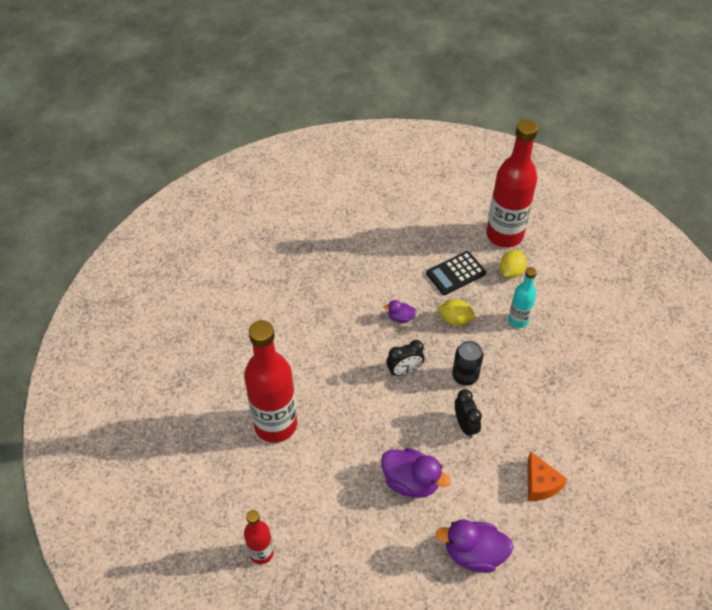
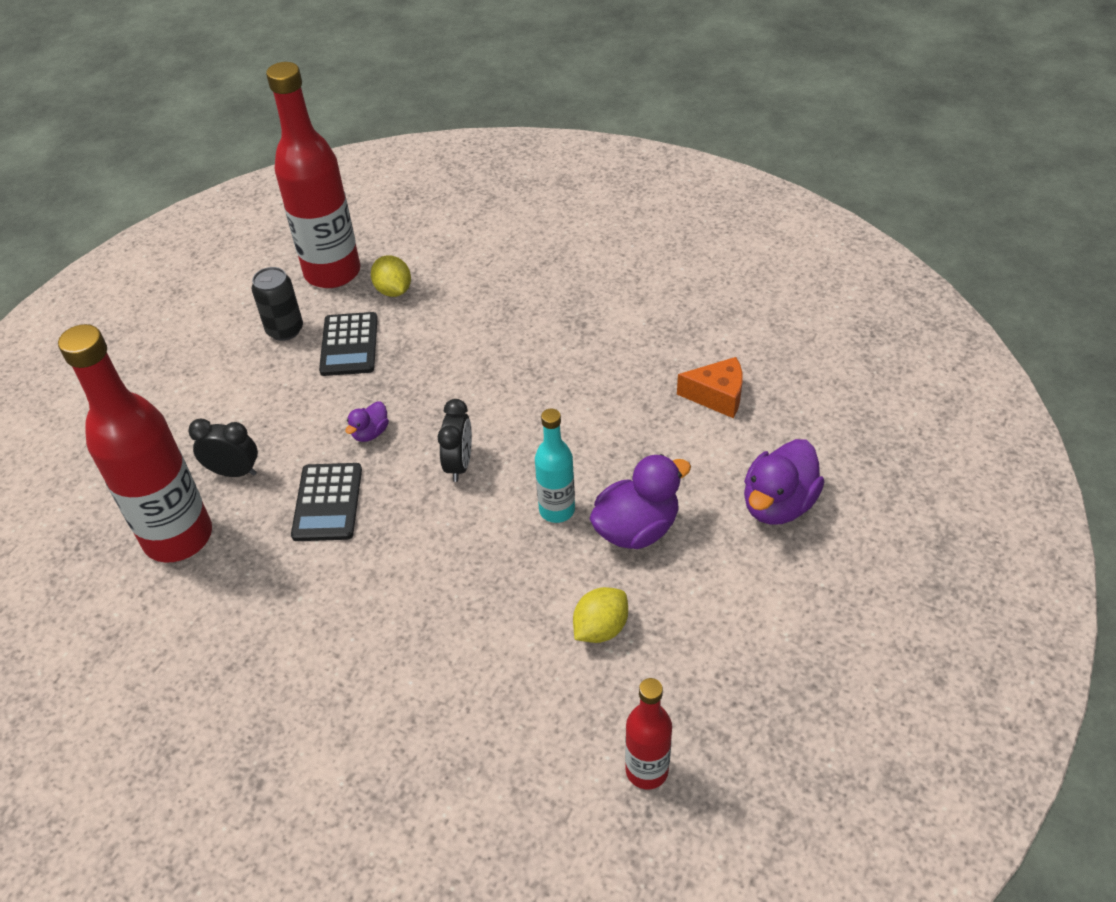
camera: 60 degrees left, 5 degrees down
(275, 425) = (437, 663): red bottle -> red bottle (178, 537)
(344, 324) = (328, 502): none -> black calculator
(455, 320) = (421, 376): yellow lemon -> yellow lemon (600, 628)
(465, 376) = (515, 403): black can -> black can (285, 330)
(465, 425) = (588, 434): black clock -> black clock (234, 472)
(518, 320) = (471, 316): turquoise bottle -> turquoise bottle (557, 510)

